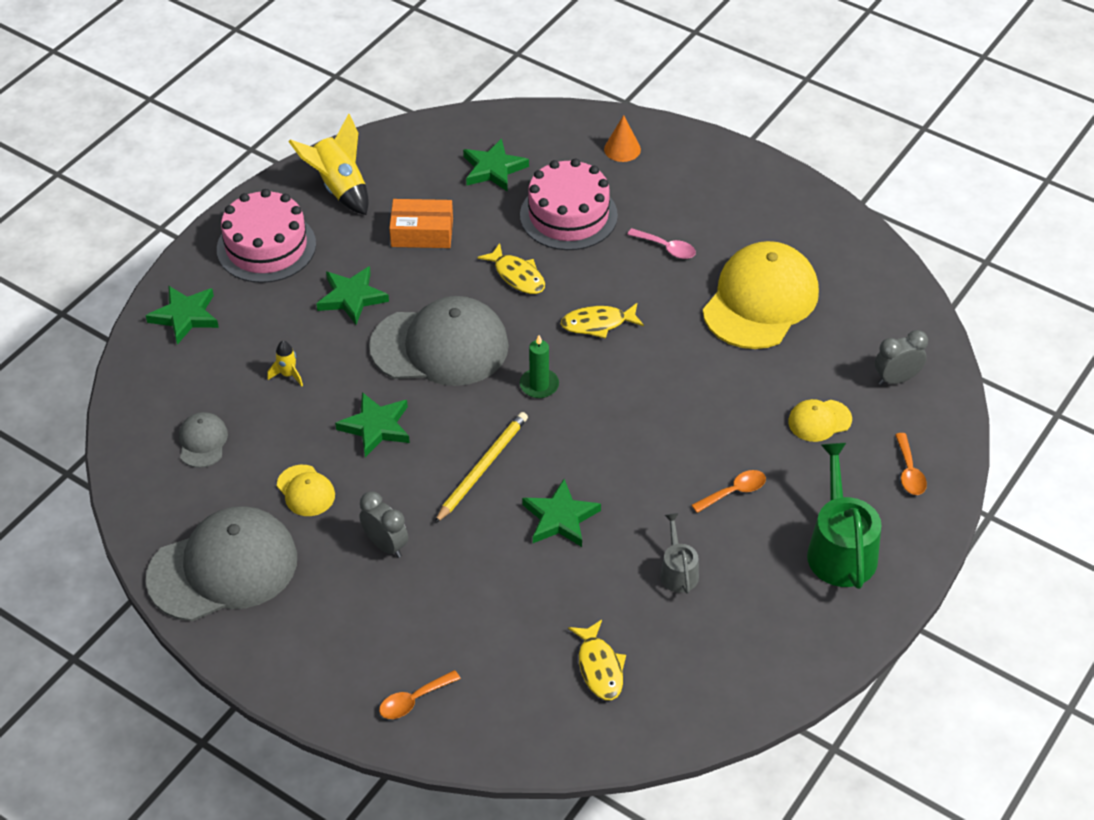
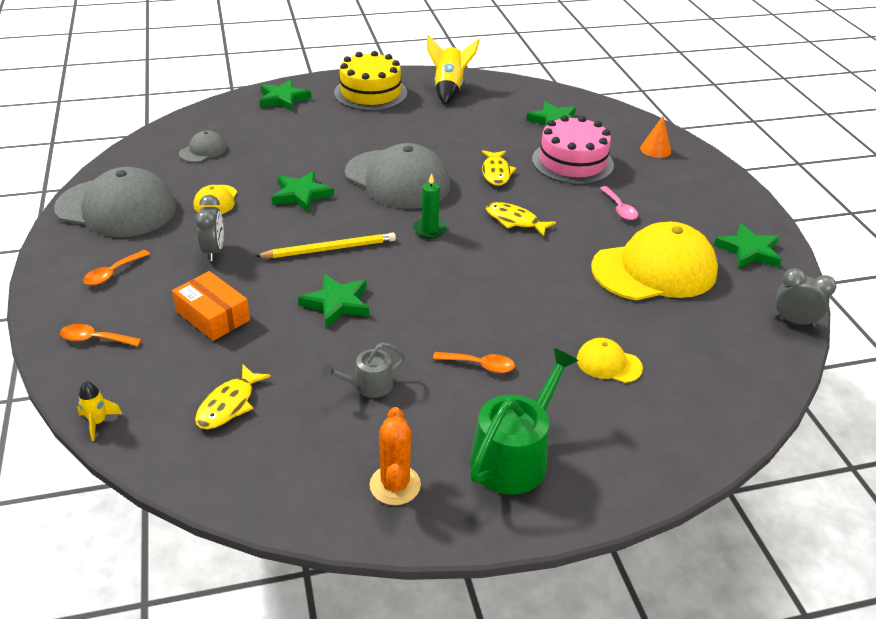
camera: 40 degrees right, 10 degrees down
(266, 247) = (370, 93): pink cake -> yellow cake
(288, 375) = (293, 147): yellow rocket -> yellow rocket (98, 422)
(352, 298) = (382, 134): green star -> green star (748, 251)
(422, 232) = (467, 127): orange box -> orange box (213, 315)
(678, 571) = (368, 385): grey watering can -> grey watering can turned 150 degrees counterclockwise
(790, 632) = (395, 485): none -> orange cactus
(896, 379) = (711, 376): grey clock -> grey clock (794, 321)
(909, 471) = (645, 443): orange spoon -> orange spoon (112, 273)

